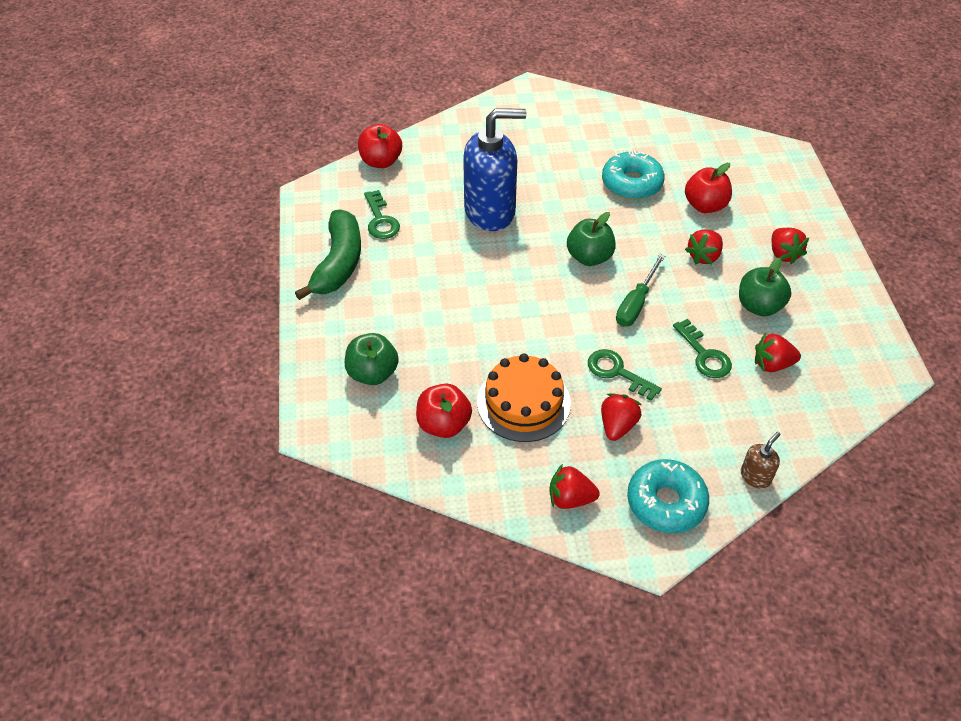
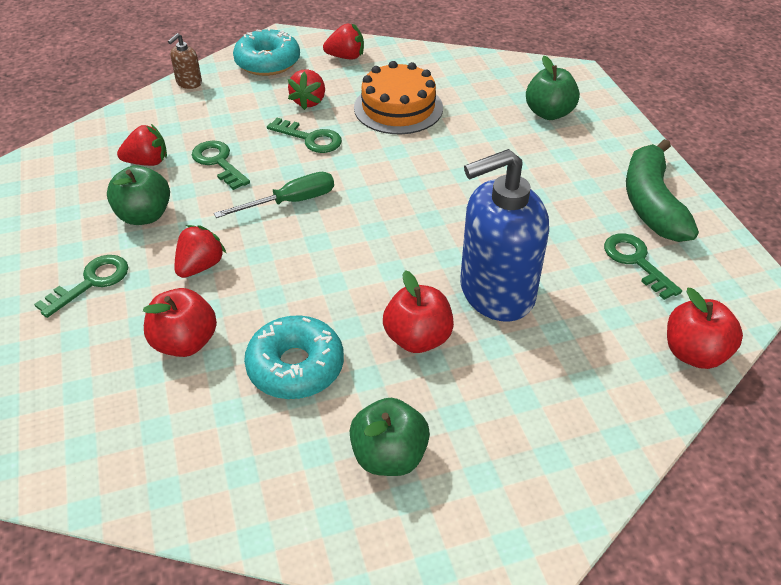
camera: 170 degrees right, 5 degrees down
(444, 424) = (465, 87): red apple -> red apple (417, 338)
(589, 257) = (350, 247): green apple -> green apple (389, 456)
(636, 303) = (290, 202): green screwdriver -> green screwdriver turned 45 degrees clockwise
(783, 254) = (91, 282): red strawberry -> green key

